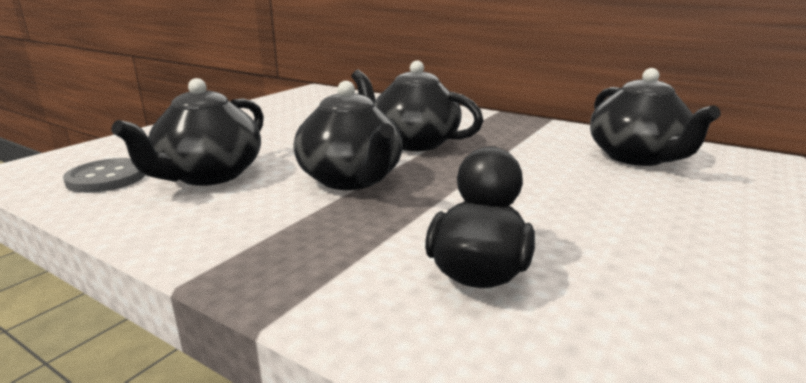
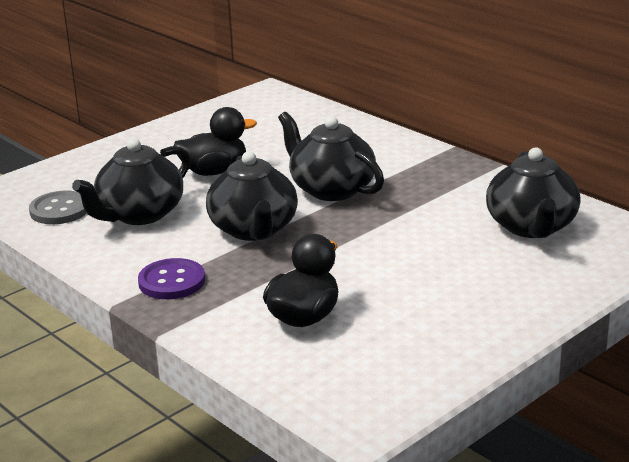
camera: 15 degrees right, 5 degrees up
(265, 243) = (172, 281): none -> purple button
(286, 137) = (214, 171): none -> black duck

